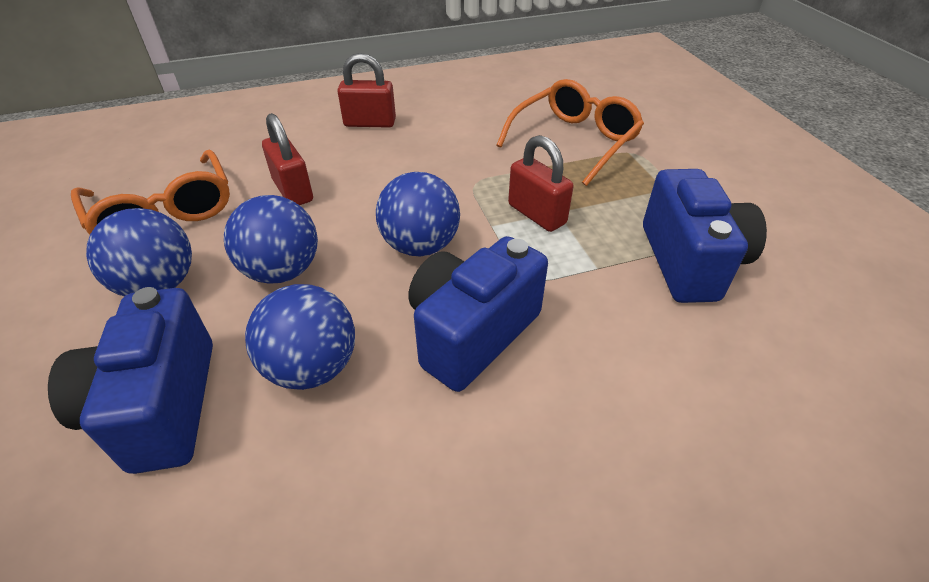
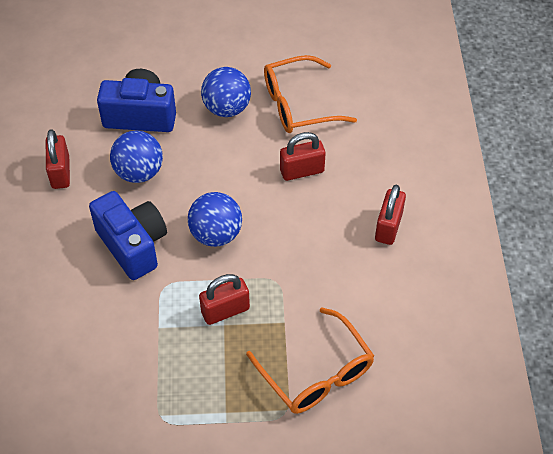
camera: 105 degrees right, 10 degrees up
(282, 271) = (218, 162): blue ball -> none
(325, 512) = (60, 172): none -> red padlock
(690, 262) = (142, 386): blue camera -> none

